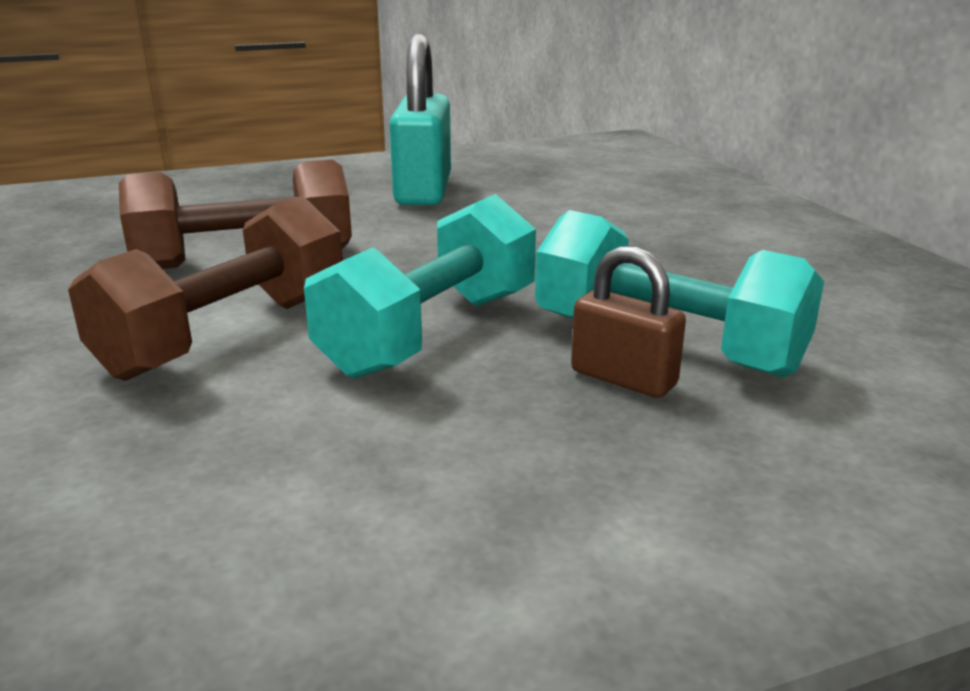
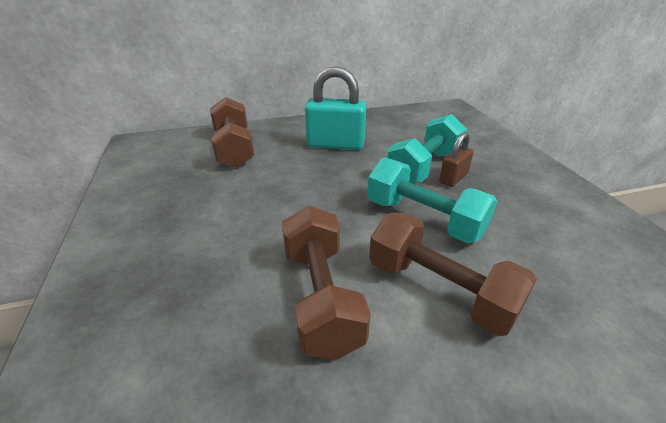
camera: 85 degrees left, 10 degrees up
(423, 191) = (200, 218): turquoise padlock -> turquoise padlock (335, 144)
(638, 186) = (234, 149): none -> brown dumbbell

